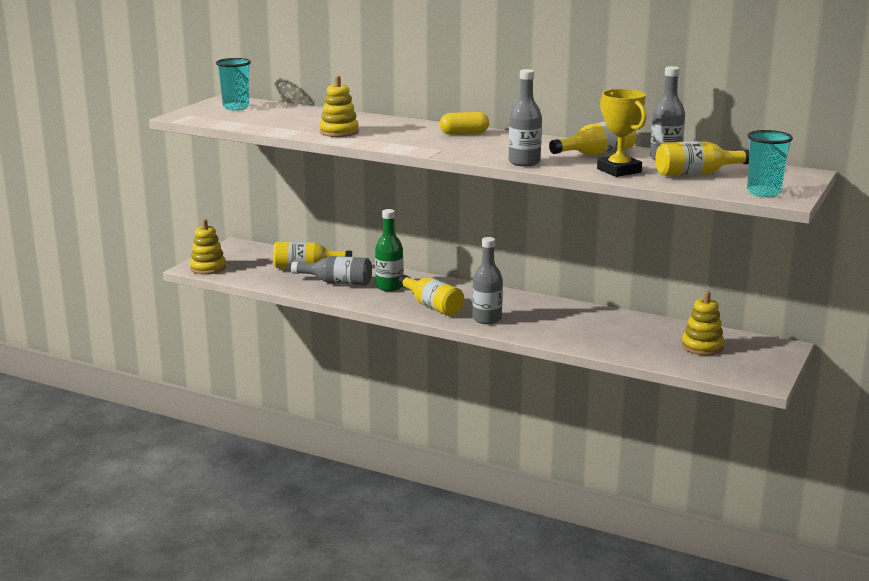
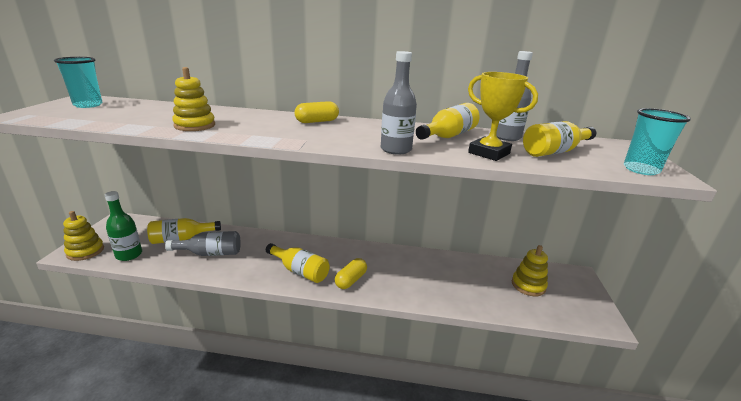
camera: 20 degrees left, 5 degrees up
(389, 286) = (257, 252): green bottle -> green bottle (129, 255)
(487, 319) = (351, 280): grey bottle -> yellow capsule

